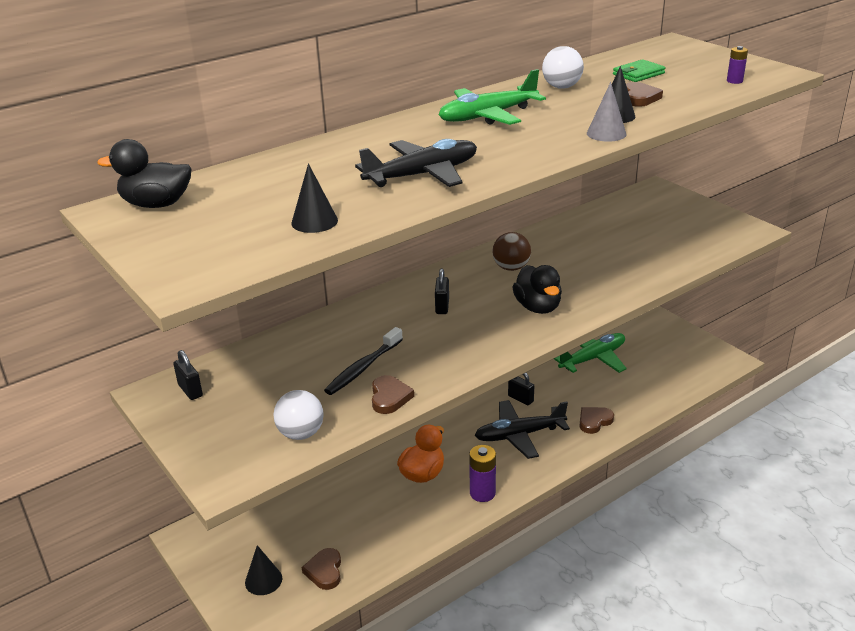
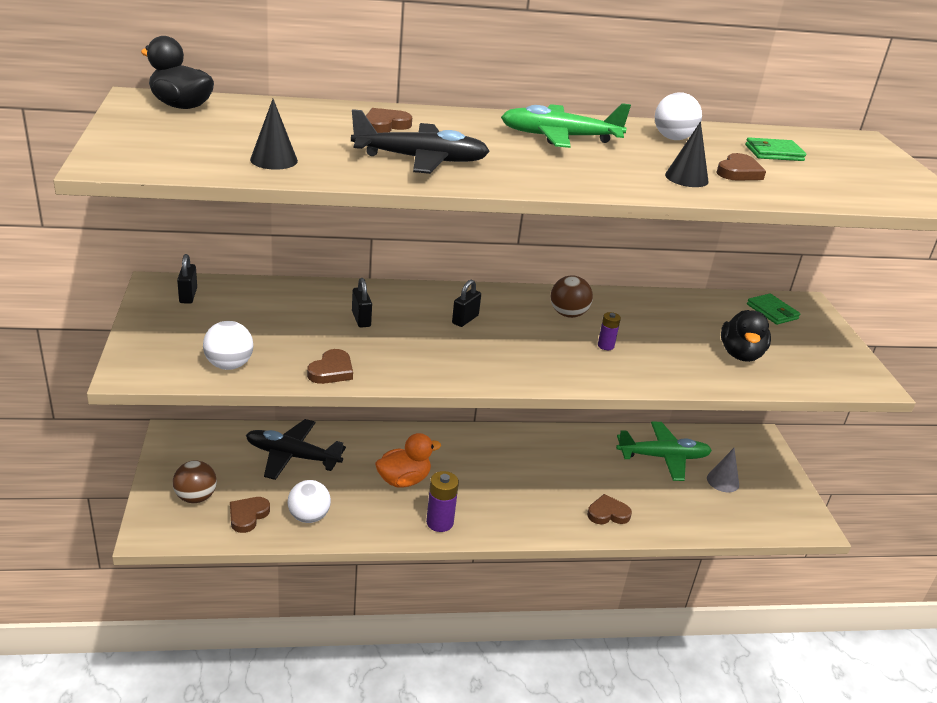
camera: 25 degrees right, 0 degrees up
(263, 580) = (196, 497): black cone -> brown ball
(349, 156) = (385, 125): none -> brown heart
(363, 368) = (338, 338): black toothbrush -> none
(376, 544) = (309, 517): none -> white ball
(519, 435) = (523, 490): black plane -> black plane (292, 456)
(520, 399) = (555, 460): black padlock -> black padlock (361, 319)
(537, 307) = (552, 357): black duck -> black duck (740, 354)
(606, 133) = (650, 188): grey cone -> grey cone (723, 481)
(642, 204) = (772, 312): none -> green wallet
(734, 81) = (873, 192): purple battery -> purple battery (605, 346)

